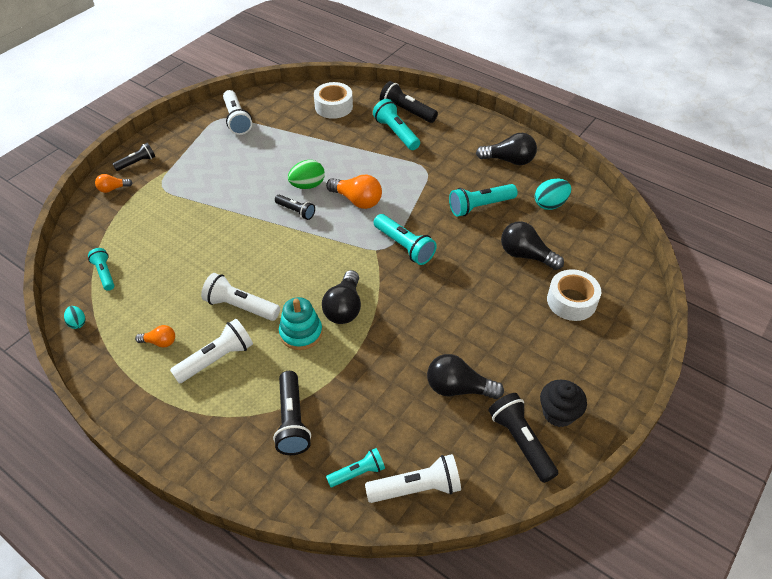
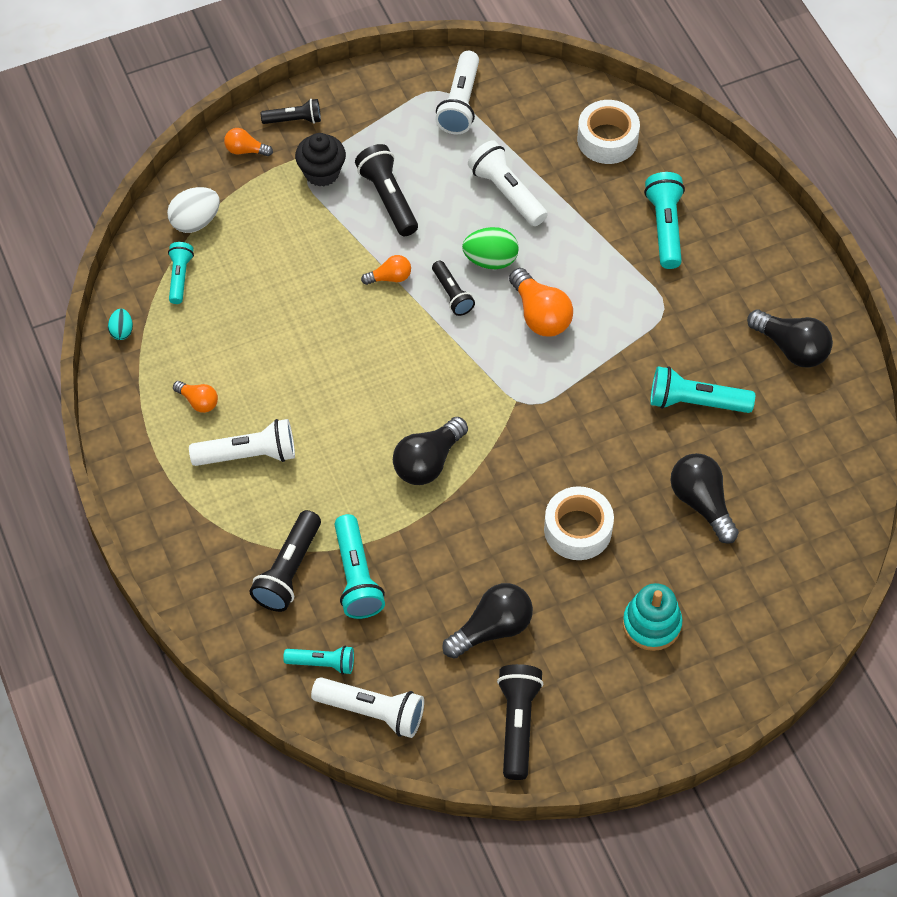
camera: 30 degrees right, 10 degrees up
(99, 238) = (195, 221): none -> white egg
(240, 306) = (310, 400): white flashlight -> white flashlight (507, 192)
(250, 218) = (390, 277): none -> orange light bulb
(301, 333) = (359, 469): turquoise stacking toy -> turquoise stacking toy (651, 624)
(404, 246) = (555, 413): turquoise flashlight -> turquoise flashlight (356, 576)
(407, 111) = (706, 195): black flashlight -> black flashlight (388, 198)
(458, 388) = (492, 628): black light bulb -> black light bulb turned 105 degrees clockwise
(550, 204) = (793, 445): turquoise egg -> none
(558, 413) = (584, 716): black cupcake -> black cupcake (322, 172)
(571, 301) = (710, 593): white tape -> white tape (578, 529)

